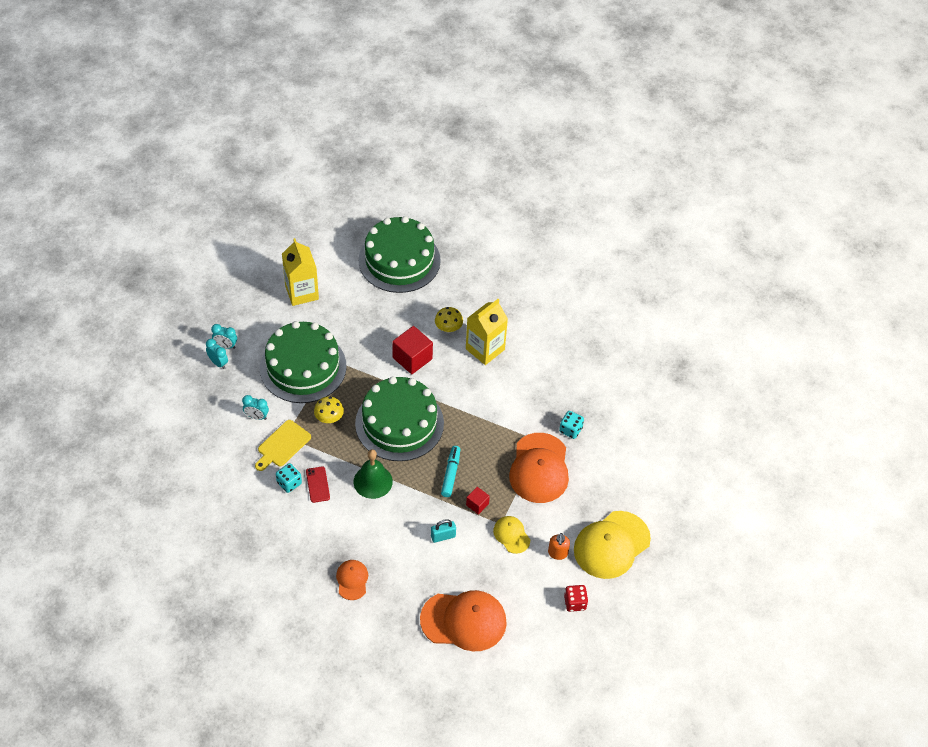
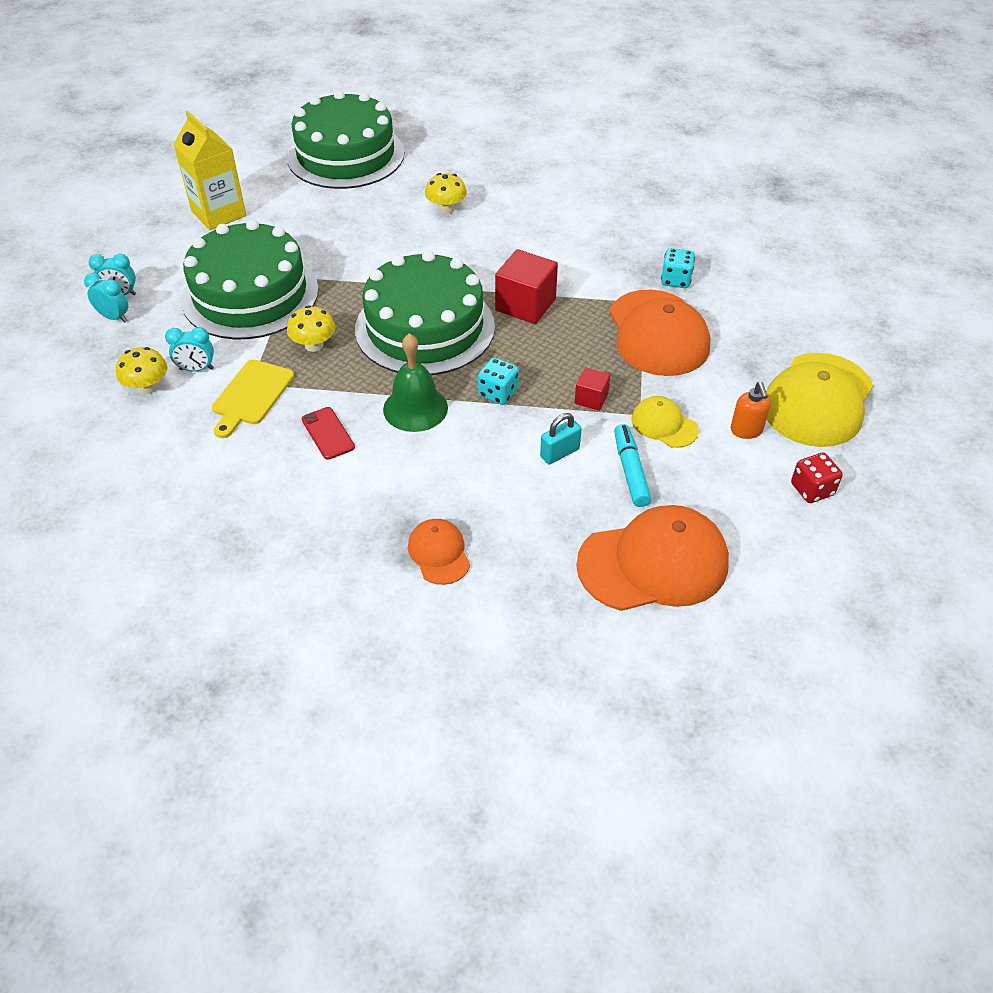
camera: 15 degrees left, 5 degrees down
(225, 422) = (147, 387): none -> yellow mushroom
(289, 483) = (280, 442): turquoise dice -> turquoise dice (498, 393)
(412, 358) = (410, 251): red cube -> red cube (525, 305)
(450, 474) = (531, 370): turquoise marker -> turquoise marker (630, 471)
(485, 349) = (508, 220): yellow carton -> none

